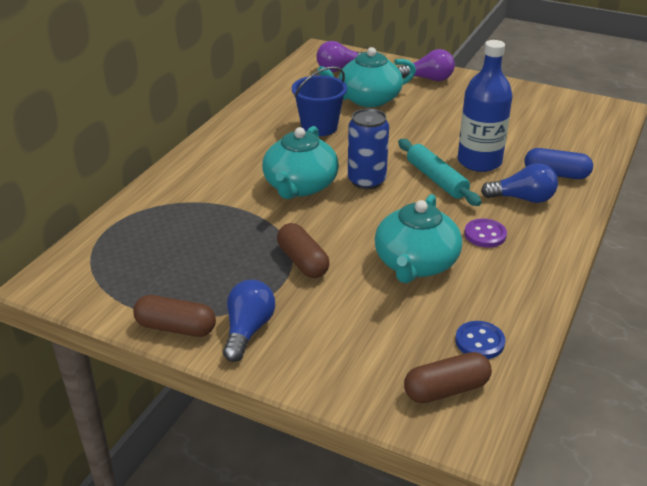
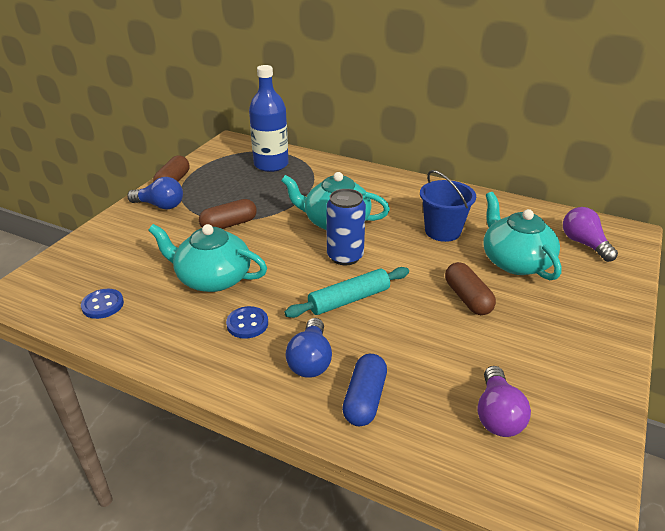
camera: 90 degrees right, 0 degrees up
(428, 79) = (593, 310): purple light bulb -> purple light bulb (497, 415)
(446, 389) = (62, 284): brown capsule -> brown capsule (467, 298)
(479, 161) = (388, 334): blue bottle -> blue bottle (271, 164)
(485, 235) = (247, 324): purple button -> blue button

